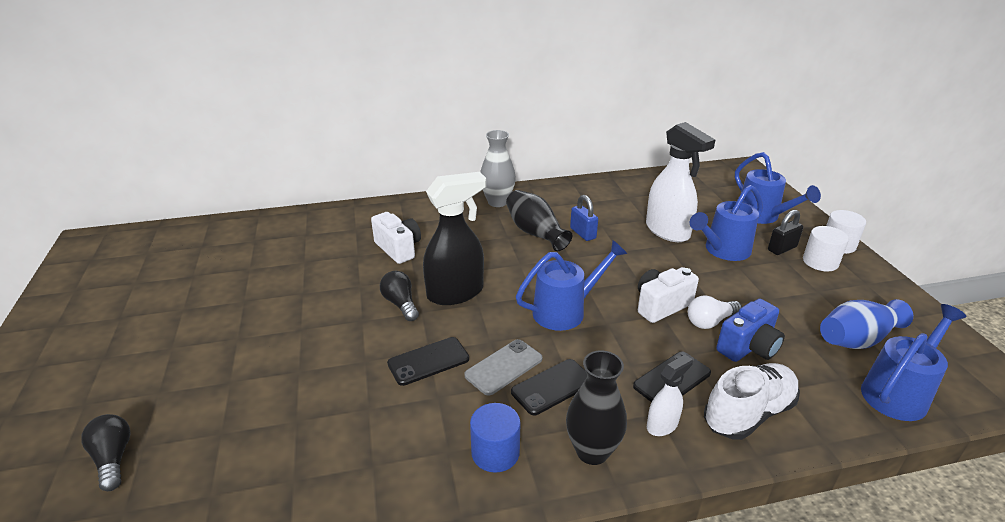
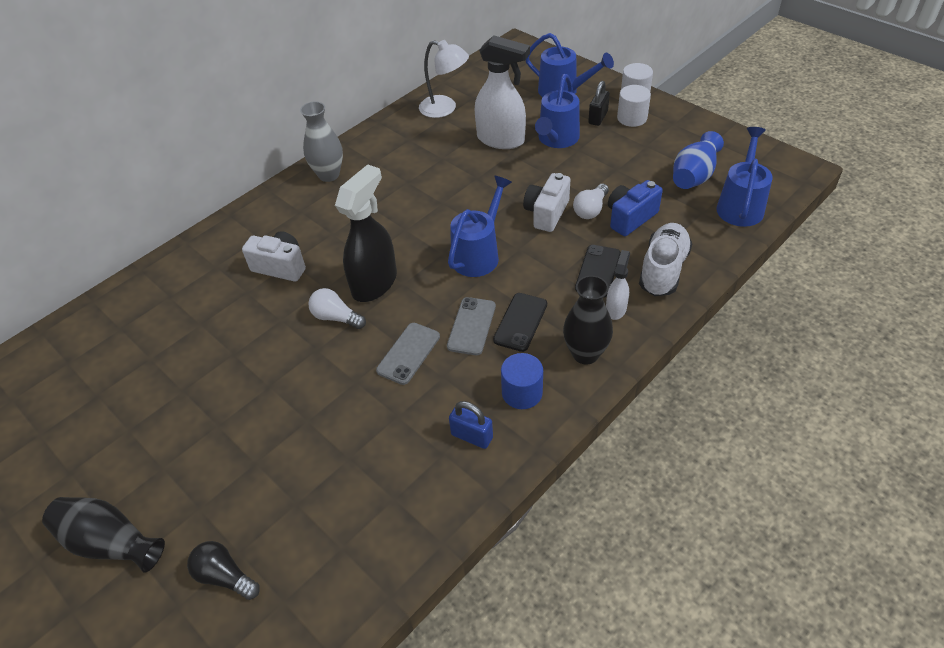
camera: 30 degrees left, 15 degrees up
(401, 304) = (336, 317): black light bulb -> white light bulb
(428, 361) = (408, 353): black phone -> grey phone
(535, 233) = (392, 192): black vase -> black vase (110, 542)
(583, 233) = (433, 174): blue padlock -> blue padlock (472, 436)
(636, 191) = (445, 109): none -> white lamp
(748, 347) = (630, 218): blue camera -> blue camera turned 150 degrees counterclockwise

